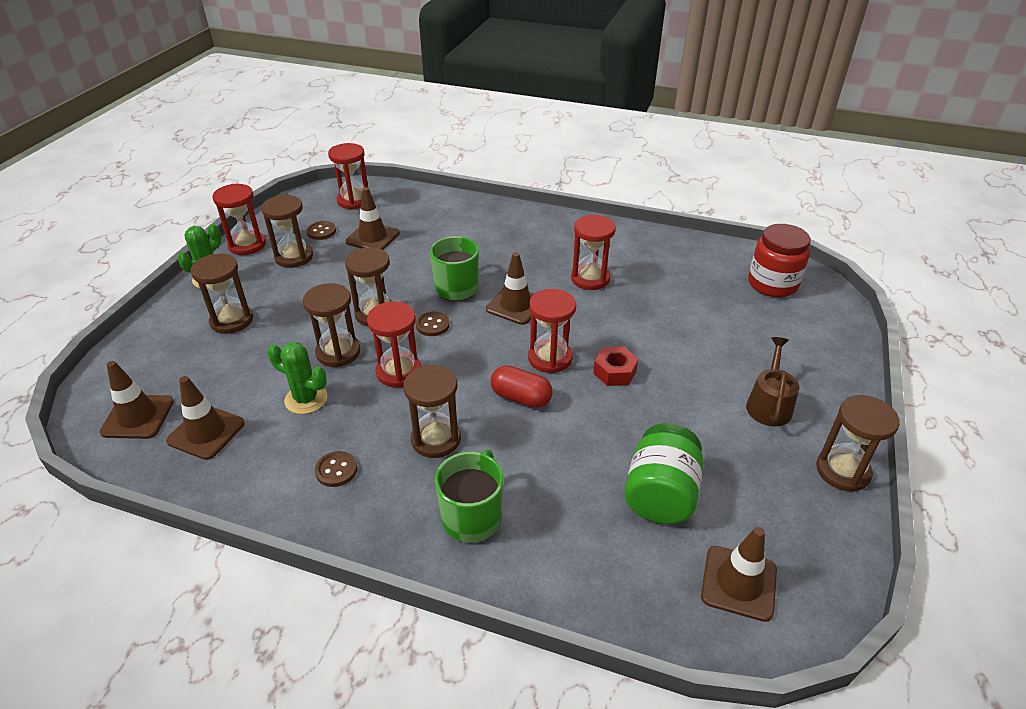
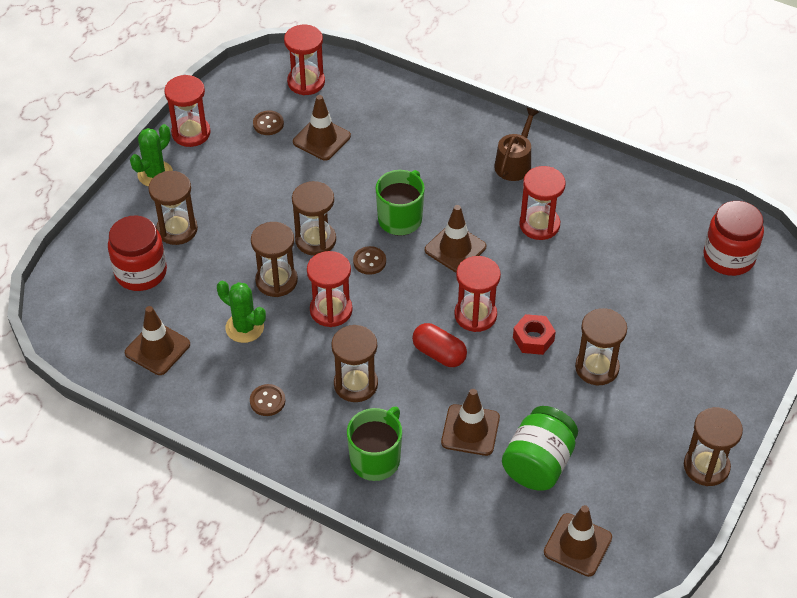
camera: 10 degrees right, 10 degrees up
(138, 417) = (98, 325): brown traffic cone -> brown traffic cone (470, 430)
(191, 361) = (141, 272): none -> red jar
(294, 257) = (238, 156): brown hourglass -> brown hourglass (597, 368)
(769, 405) = (667, 394): brown watering can -> brown watering can (514, 163)

